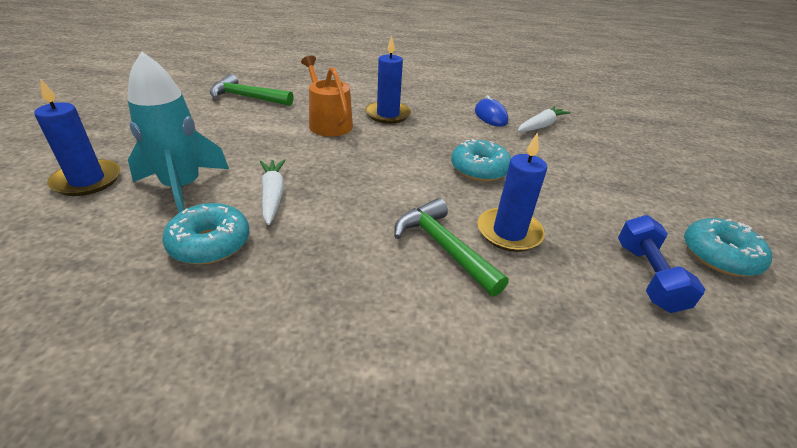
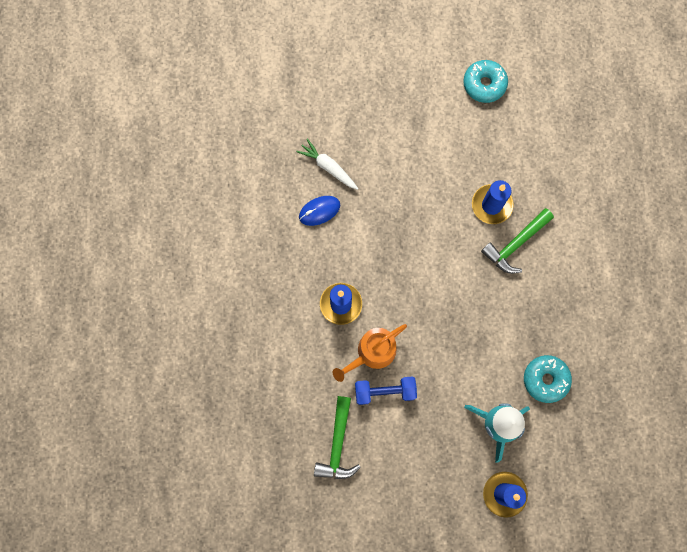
camera: 95 degrees left, 40 degrees up
(273, 195) = (490, 361): white carrot -> none
(479, 169) = (419, 222): turquoise donut -> none
(648, 276) = (513, 131): blue dumbbell -> blue dumbbell (385, 391)

